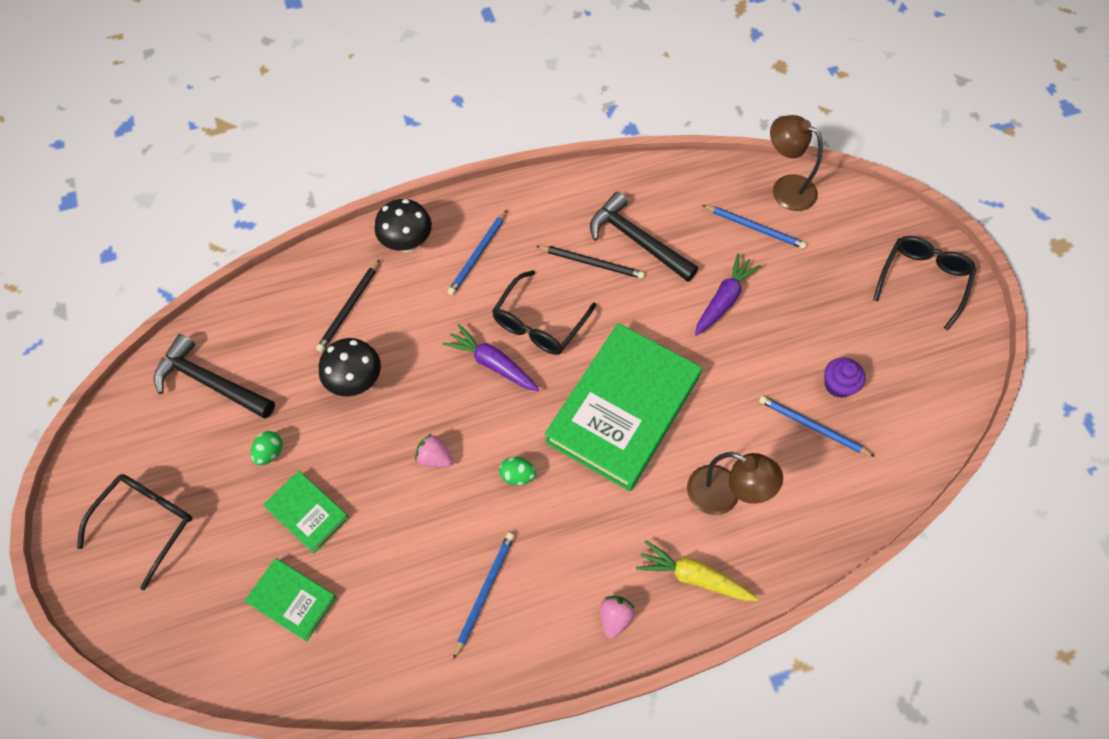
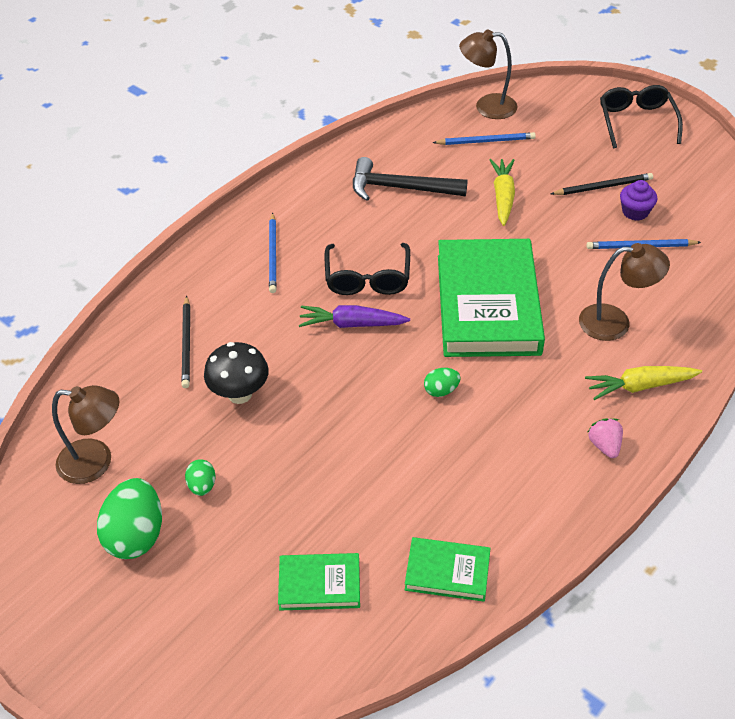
camera: 30 degrees left, 15 degrees down
(147, 523) = (123, 603): black glasses -> none
(194, 468) = (136, 535): none -> green egg
(210, 382) = (96, 462): black hammer -> brown lamp
(307, 513) = (277, 512): green book -> green book (447, 572)
(407, 243) = (202, 274): black mushroom -> none
(434, 458) = (359, 414): pink strawberry -> none
(484, 592) = (485, 485): blue pencil -> none
(592, 263) = (376, 219): black pencil -> black pencil (603, 187)
(723, 300) = (503, 197): purple carrot -> yellow carrot

